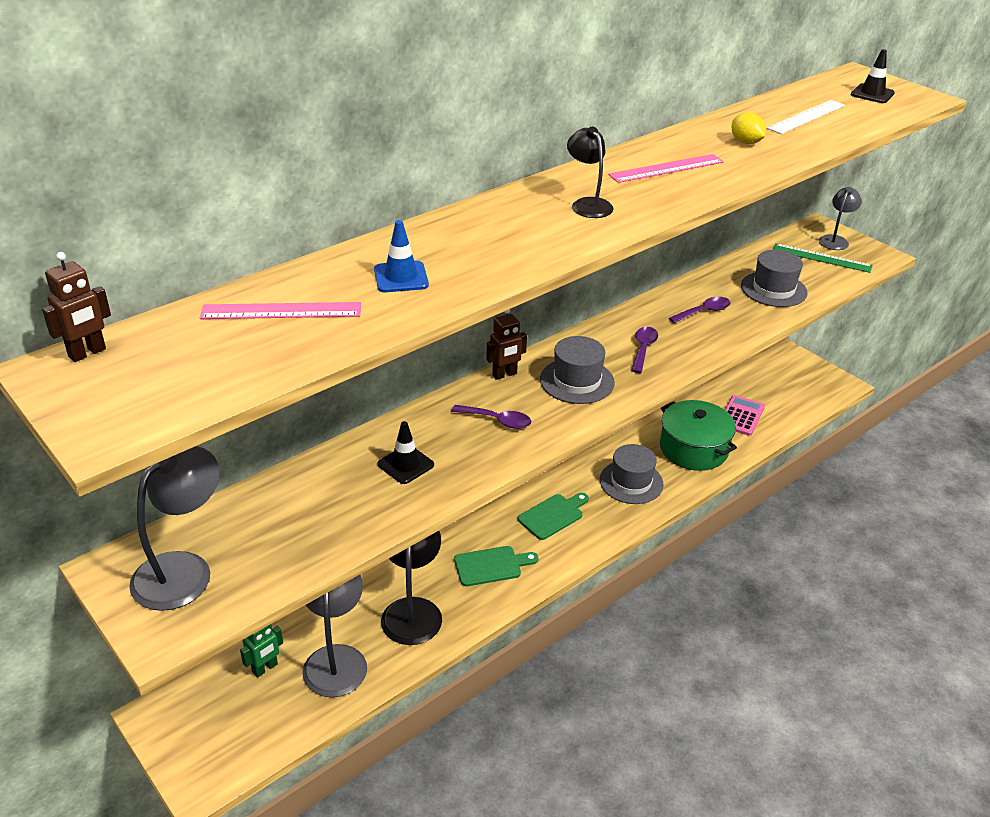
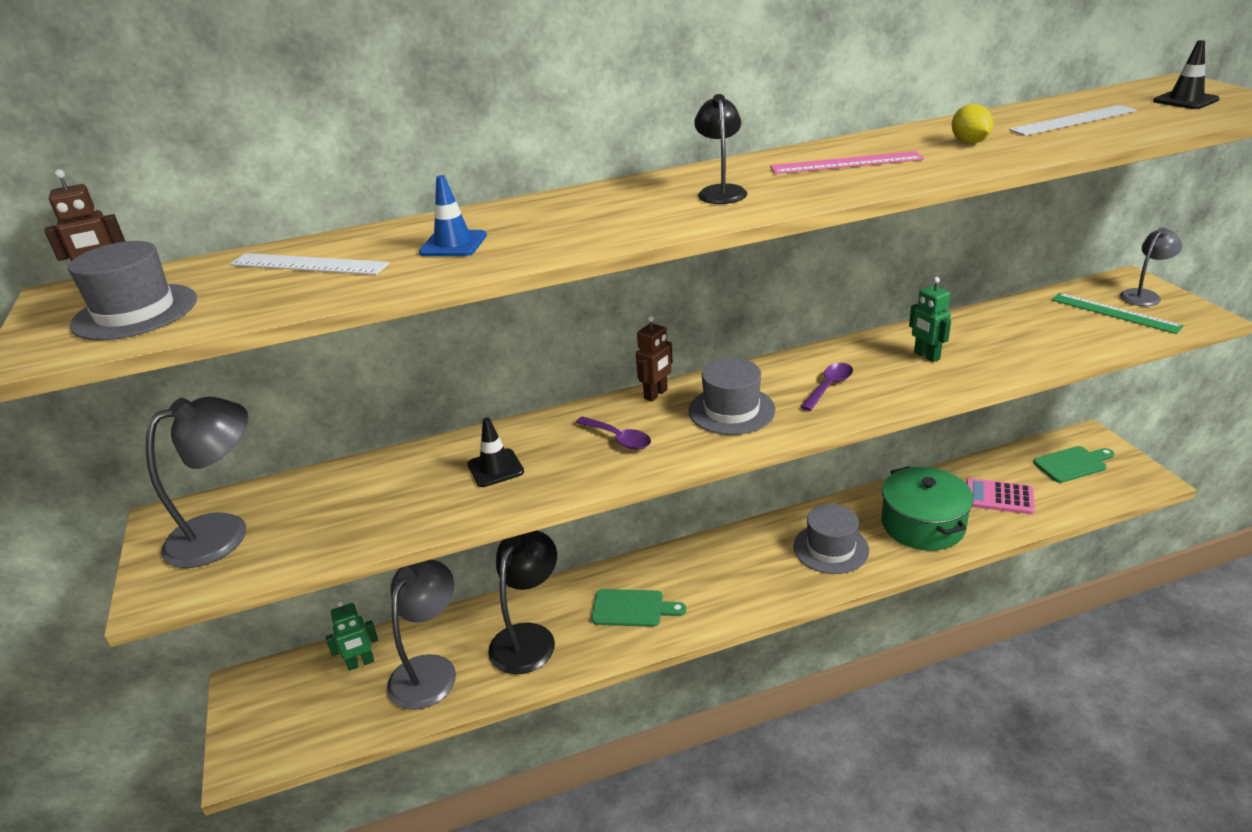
camera: 25 degrees right, 5 degrees down
(281, 311) = (308, 264): pink ruler -> white ruler
(504, 374) = (656, 394): brown robot -> brown robot turned 45 degrees counterclockwise
(553, 515) = (724, 568): green cutting board -> green cutting board (1072, 464)
(703, 312) = (926, 356): purple spoon -> green robot
(741, 416) = (999, 497): pink calculator -> pink calculator turned 120 degrees counterclockwise
(773, 289) = (1031, 341): grey hat -> grey hat (135, 312)

